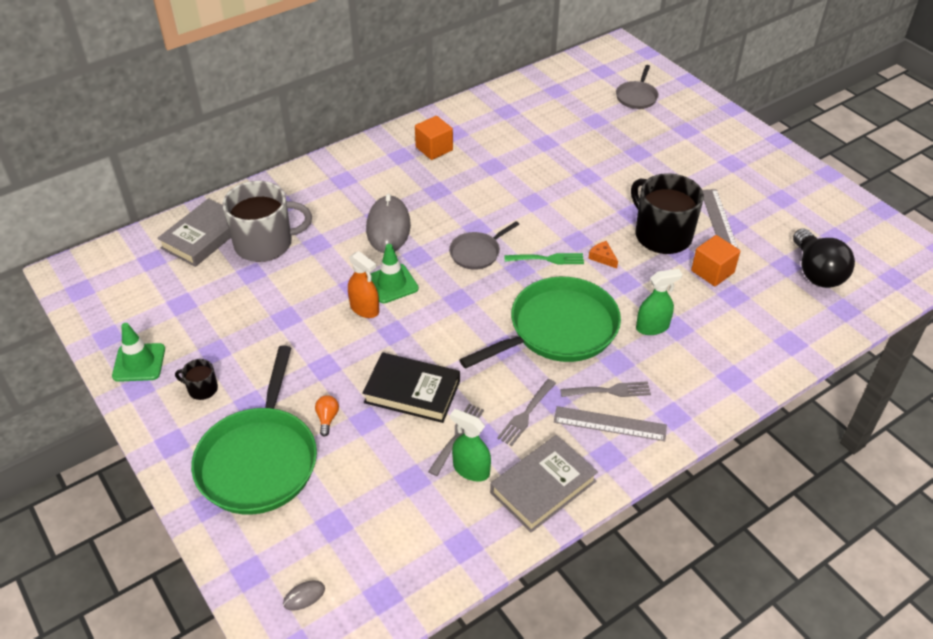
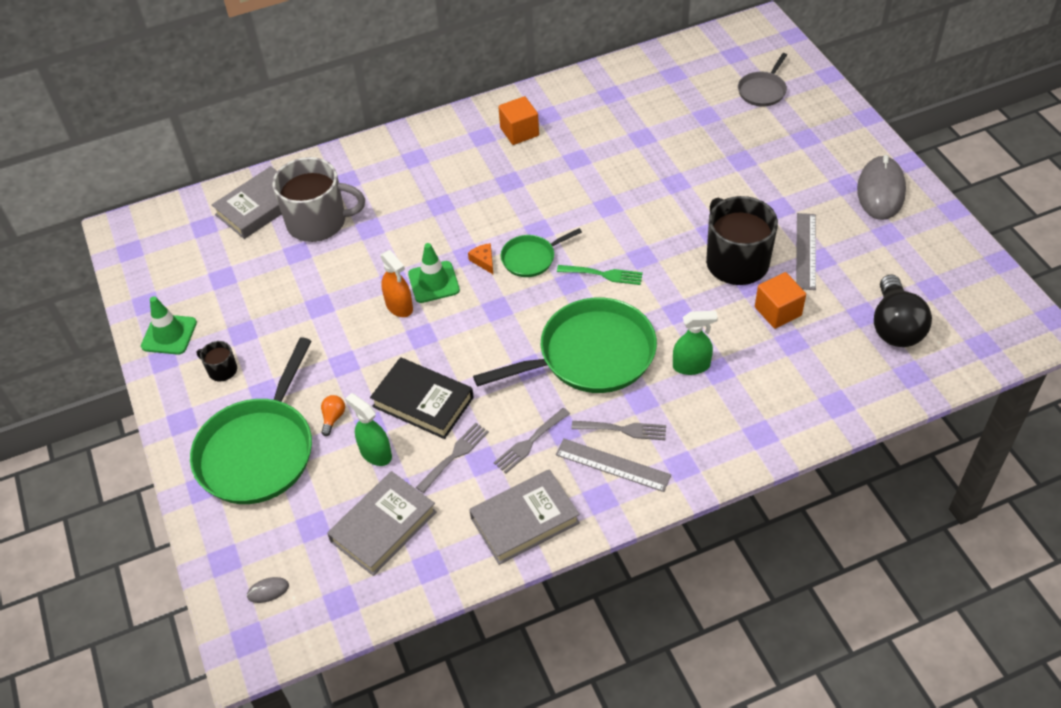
camera: 15 degrees right, 5 degrees up
(388, 227) = (447, 218): grey mouse -> grey mouse (880, 191)
(406, 514) = (383, 527): none -> grey book
(471, 470) = (458, 492): green spray bottle -> green spray bottle (375, 453)
(477, 253) = (531, 258): grey pan -> green pan
(602, 257) = (663, 280): orange cheese -> orange cheese (484, 261)

